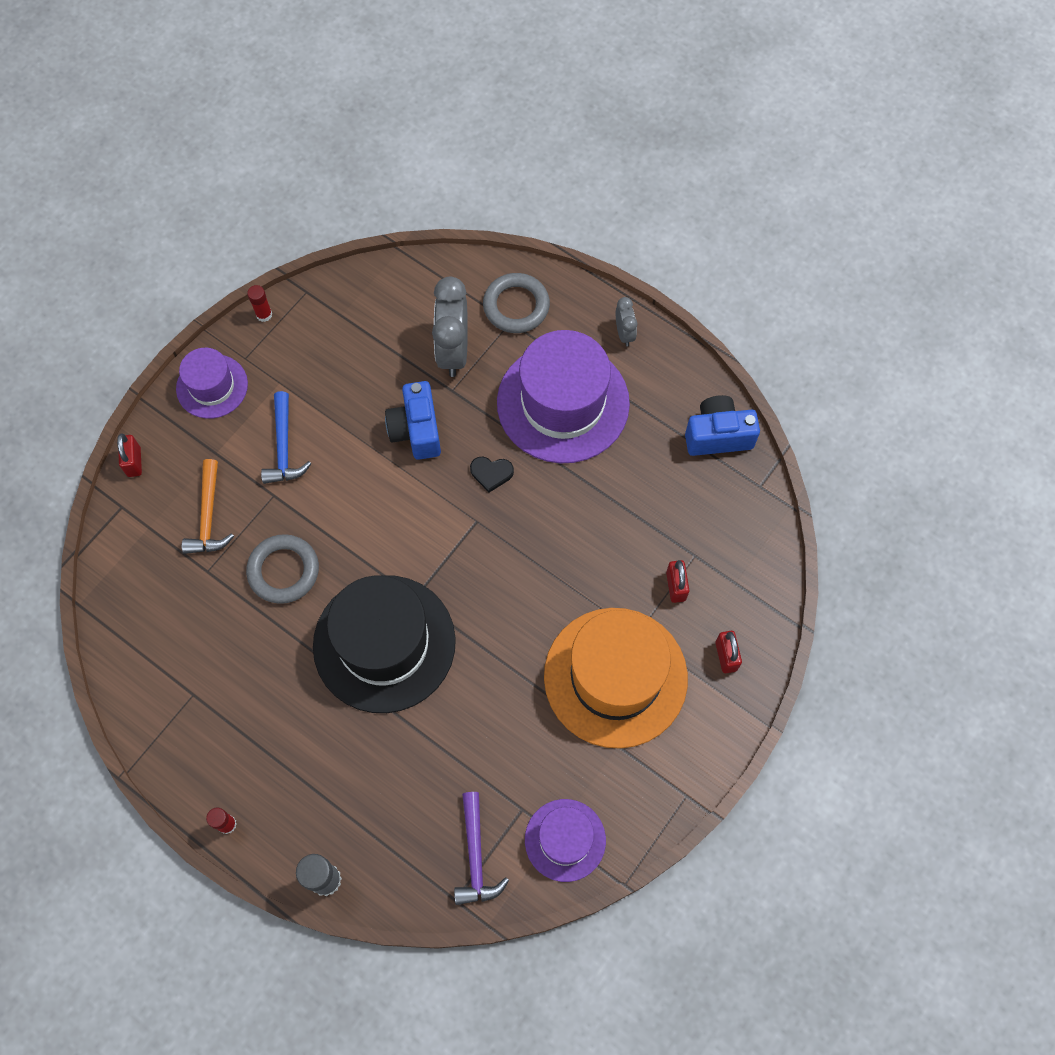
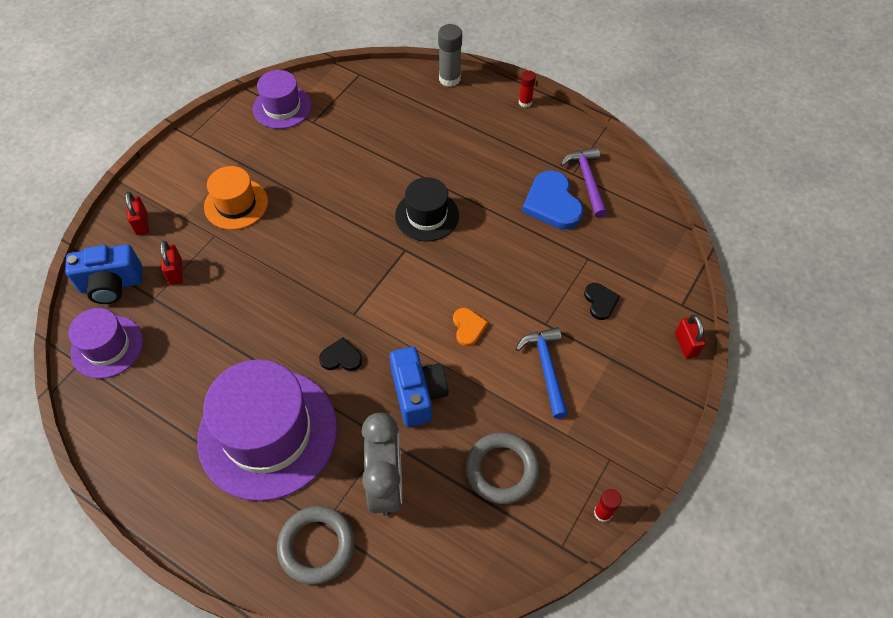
camera: 175 degrees right, 10 degrees down
(208, 516) = (600, 302): orange hammer -> black heart
(212, 386) = (635, 425): purple hat -> purple hat (107, 347)
(229, 650) = (552, 203): none -> blue heart
(283, 571) = (522, 262): grey ring -> grey ring (502, 470)
(356, 496) = (468, 327): none -> orange heart
(384, 643) = (427, 215): black hat -> black hat, size x0.54
(475, 856) = (346, 95): purple hammer -> purple hammer (587, 180)
(615, 677) = (236, 204): orange hat -> orange hat, size x0.54
(624, 333) = (194, 520): grey clock -> none
(717, 435) = (110, 410): blue camera -> blue camera (111, 285)

